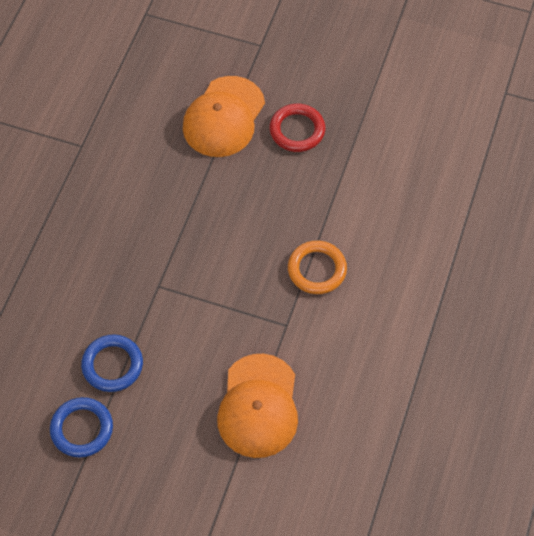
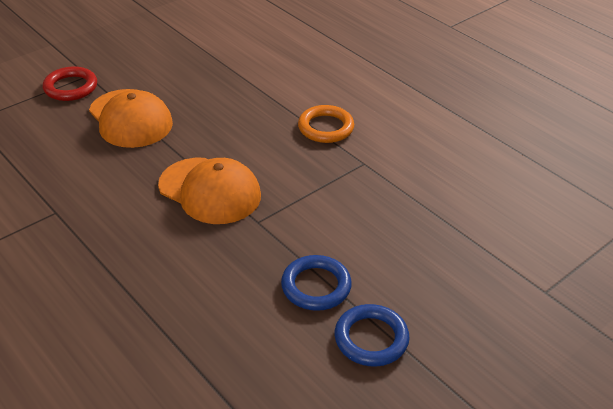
camera: 60 degrees left, 20 degrees down
(258, 406) = (430, 208): orange cap -> orange cap (210, 191)
(297, 130) = (188, 88): red ring -> red ring (71, 87)

